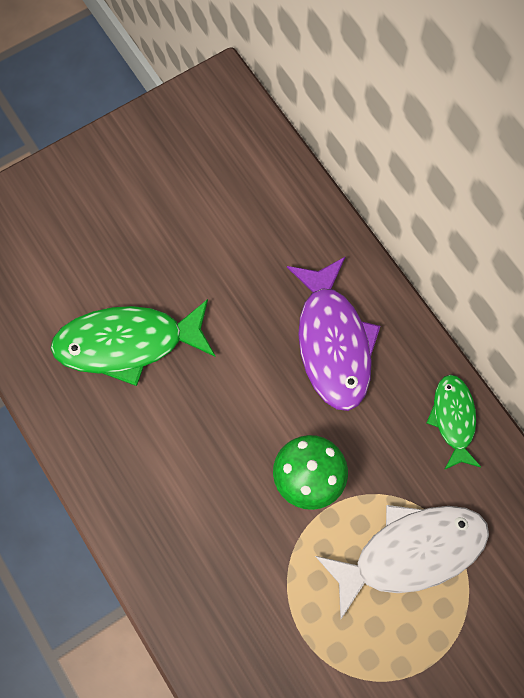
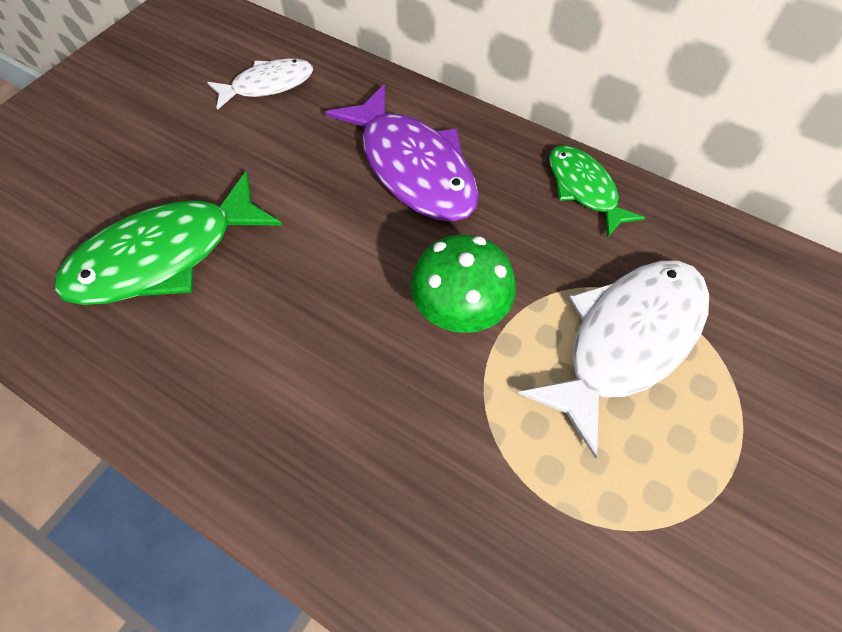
camera: 25 degrees left, 10 degrees down
(255, 211) = (268, 85): none -> white fish

